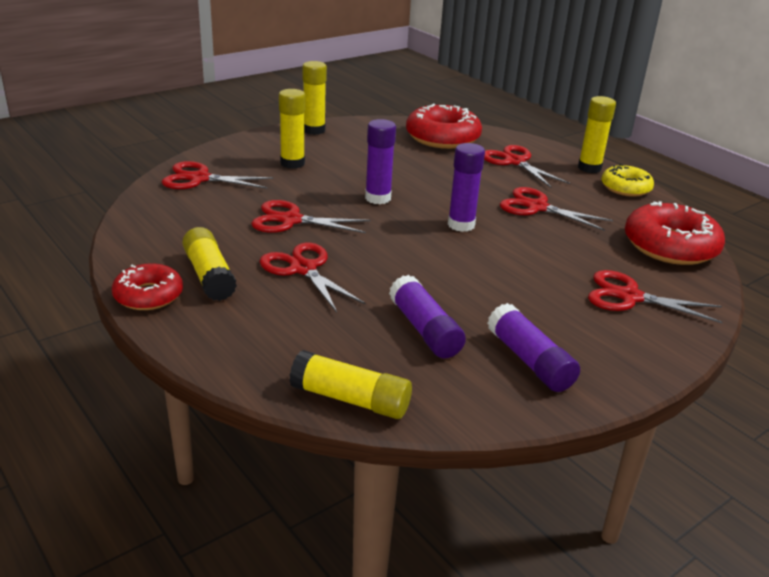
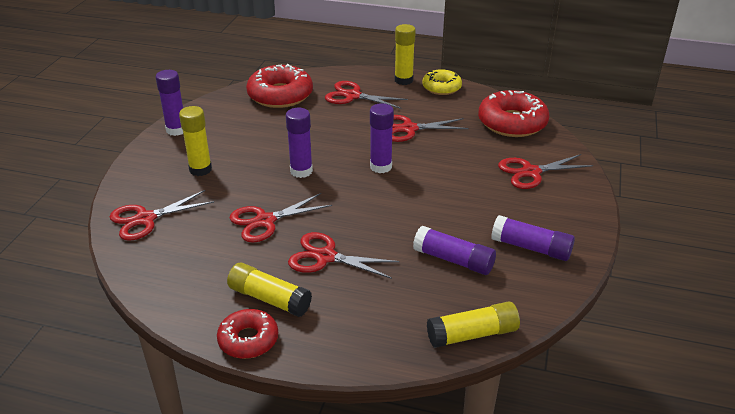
camera: 35 degrees left, 5 degrees up
(314, 130) = (176, 130): yellow glue stick -> purple glue stick

